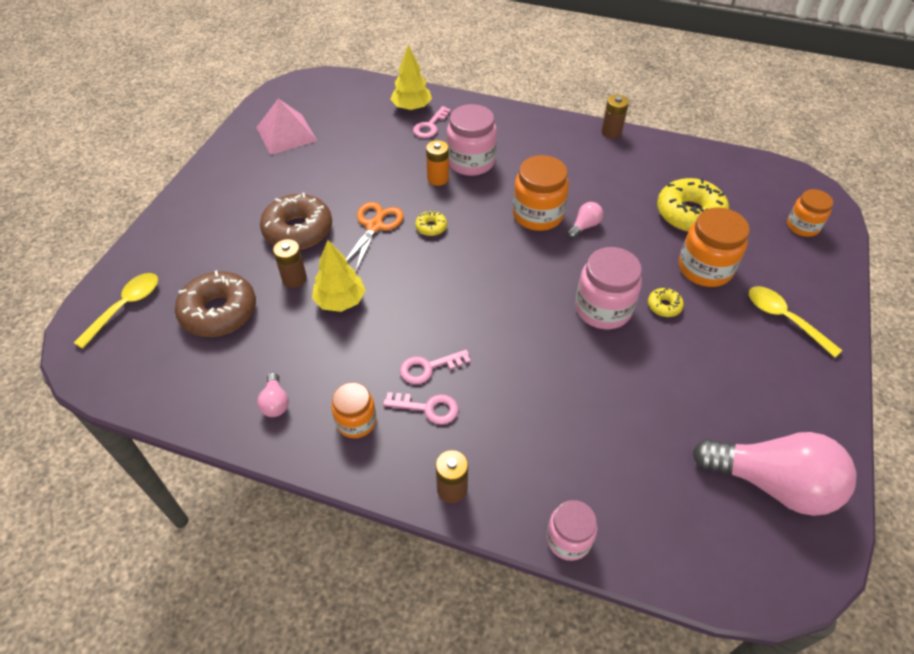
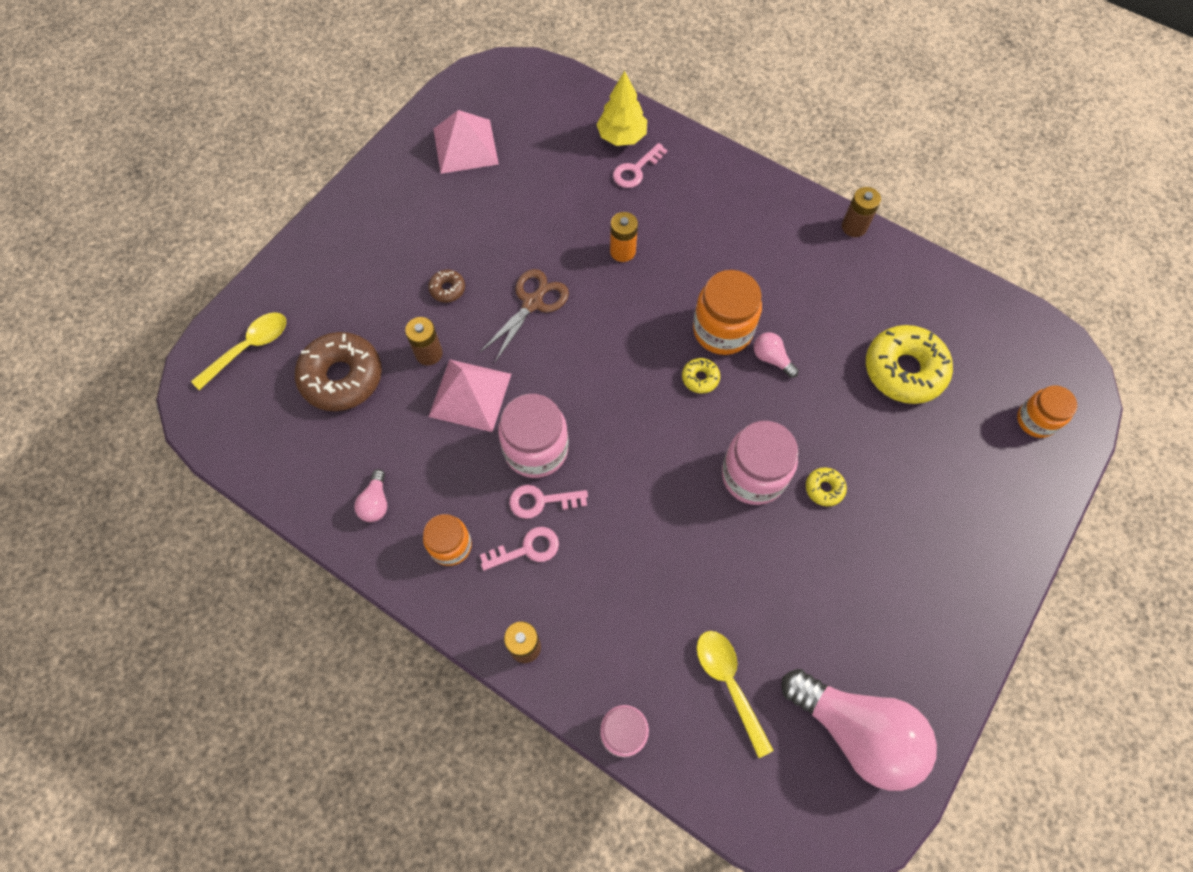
camera: 15 degrees right, 15 degrees up
(298, 230) = (447, 289): brown donut -> brown donut, size x0.45
(340, 301) = (470, 394): yellow tree -> pink pyramid
(375, 226) = (533, 302): orange scissors -> brown scissors
(428, 408) = (527, 549): pink key -> pink key turned 45 degrees counterclockwise
(431, 227) = (595, 319): yellow donut -> yellow donut (700, 378)
(471, 162) = (668, 235): pink jar -> pink jar (536, 449)
(584, 226) = (771, 359): pink light bulb -> pink light bulb turned 105 degrees counterclockwise
(704, 268) = (891, 450): orange jar -> none
(784, 319) = (957, 540): yellow spoon -> yellow spoon (729, 684)

